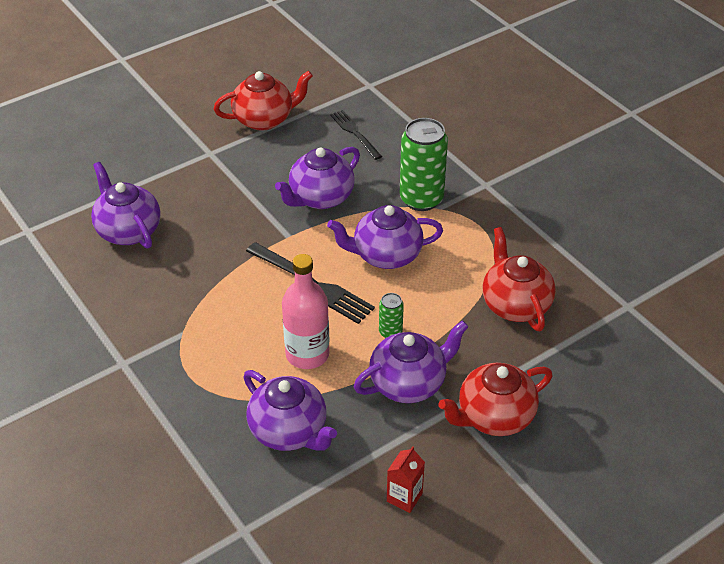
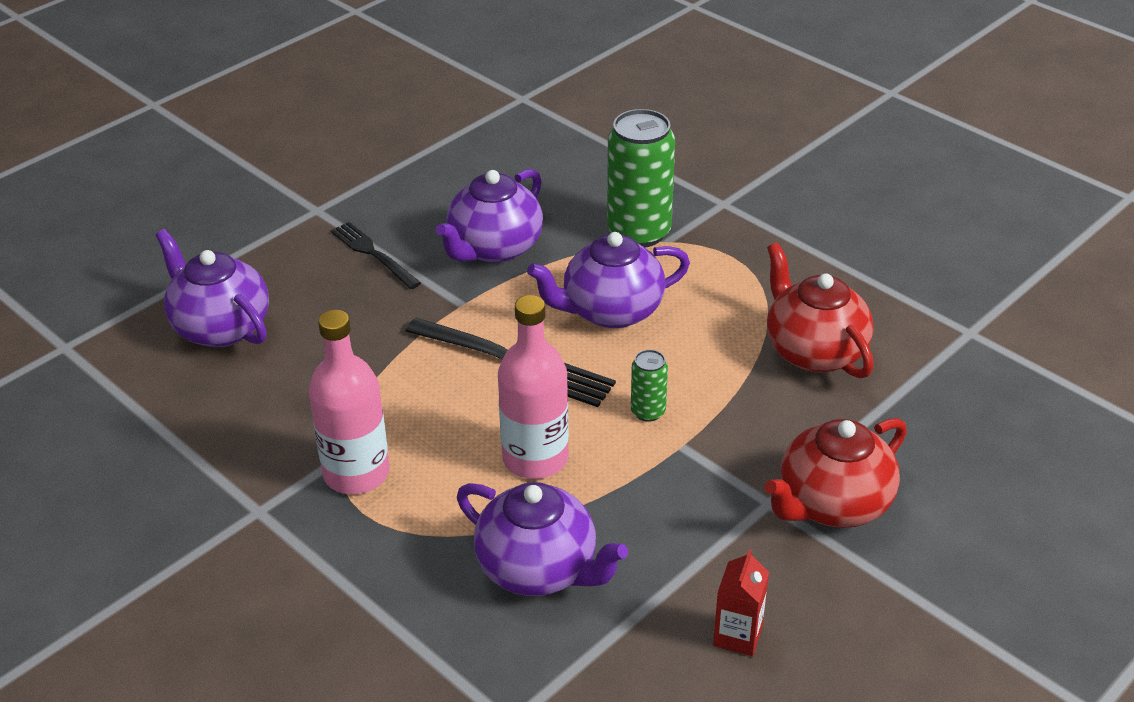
camera: 10 degrees left, 5 degrees down
(190, 347) = (356, 473): none -> pink bottle
(264, 119) = (384, 157): red teapot -> none
(355, 133) = (519, 160): black fork -> black fork (373, 254)
(409, 383) = (696, 477): purple teapot -> none

